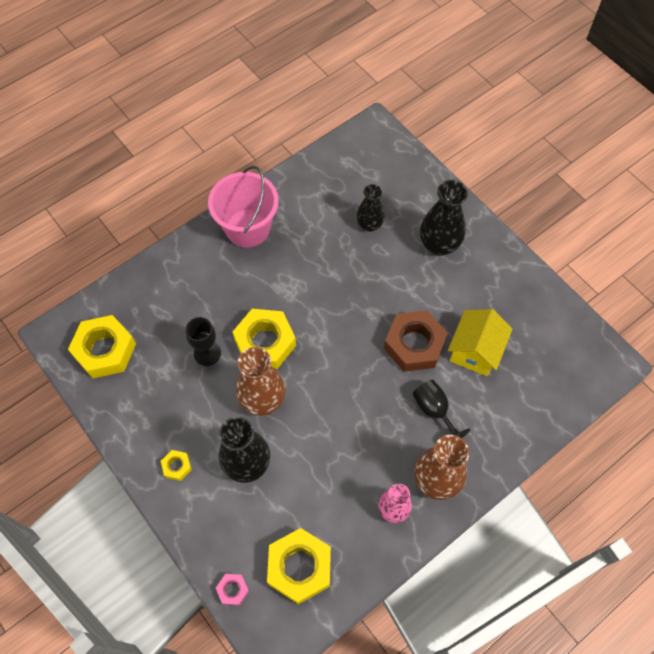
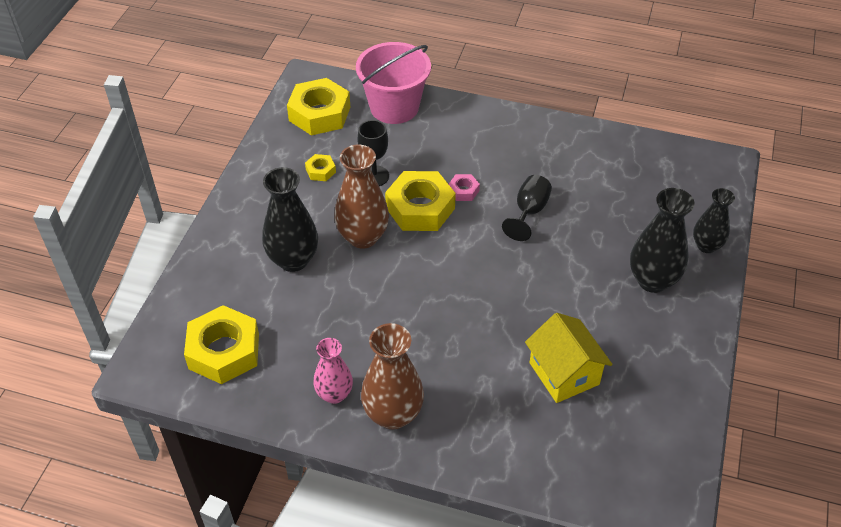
camera: 55 degrees right, 15 degrees down
(177, 466) = (254, 215): yellow nut -> yellow nut (320, 171)
(233, 590) = (170, 314): pink nut -> pink nut (463, 191)
(247, 228) = (521, 135): pink bucket -> pink bucket (394, 107)
(369, 225) = (616, 215): black vase -> black vase (706, 246)
(414, 344) = (522, 319): brown nut -> none
(434, 410) = (466, 373): black goblet -> black goblet (529, 212)
(475, 351) = (564, 373): yellow house -> yellow house turned 75 degrees clockwise

